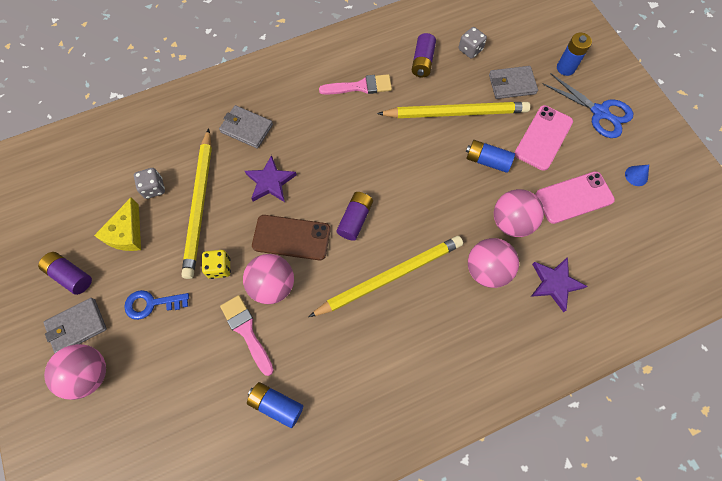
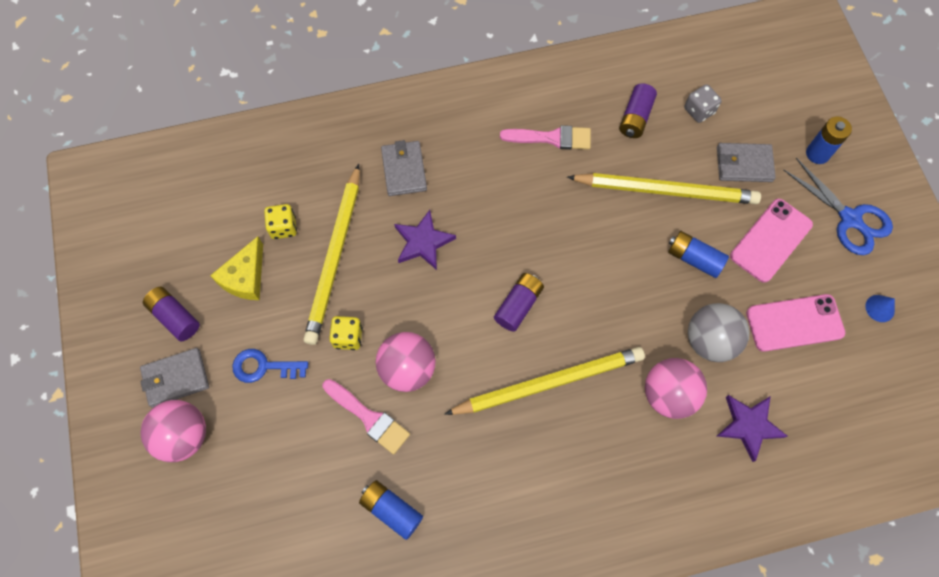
camera: 10 degrees right, 0 degrees up
(154, 188) = (283, 227): grey dice -> yellow dice
(246, 331) = (369, 418): pink brush -> pink brush turned 150 degrees clockwise
(247, 128) = (404, 170): grey wallet -> grey wallet turned 45 degrees clockwise
(291, 237) = (438, 315): brown phone -> none
(511, 222) = (710, 341): pink ball -> grey ball

